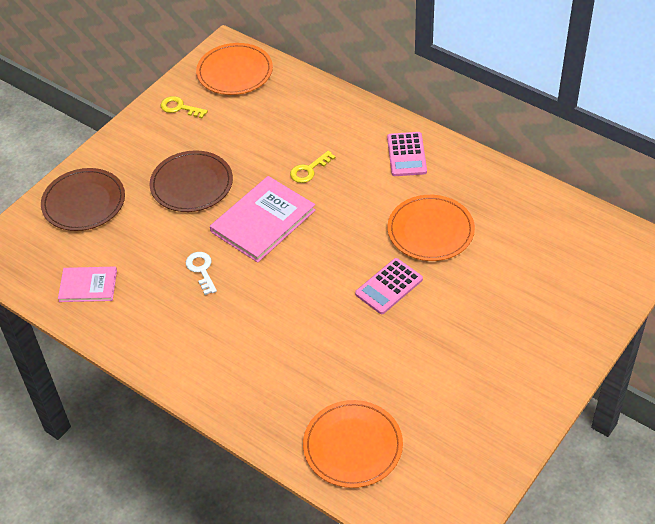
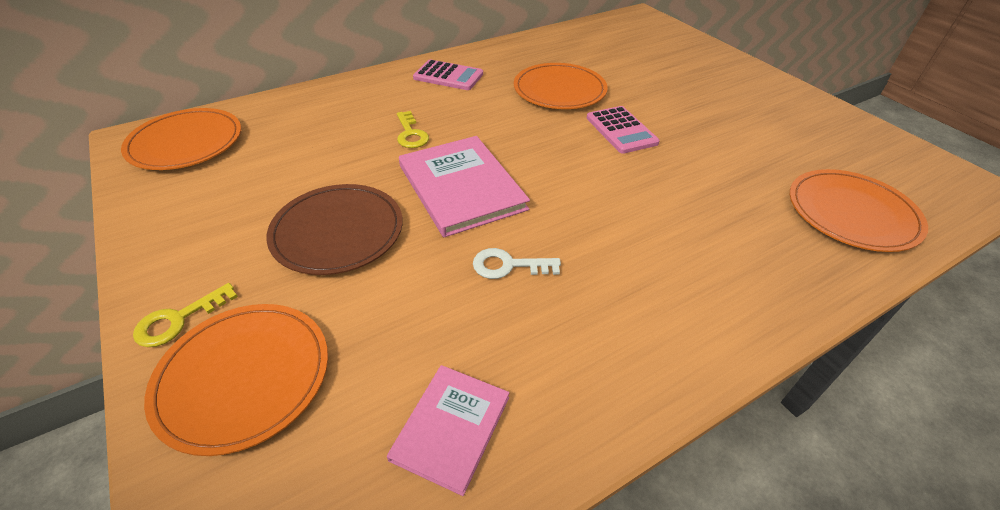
camera: 70 degrees left, 5 degrees down
(84, 202) = (243, 377): brown plate -> orange plate
(180, 108) = (181, 204): yellow key -> yellow key (179, 319)

